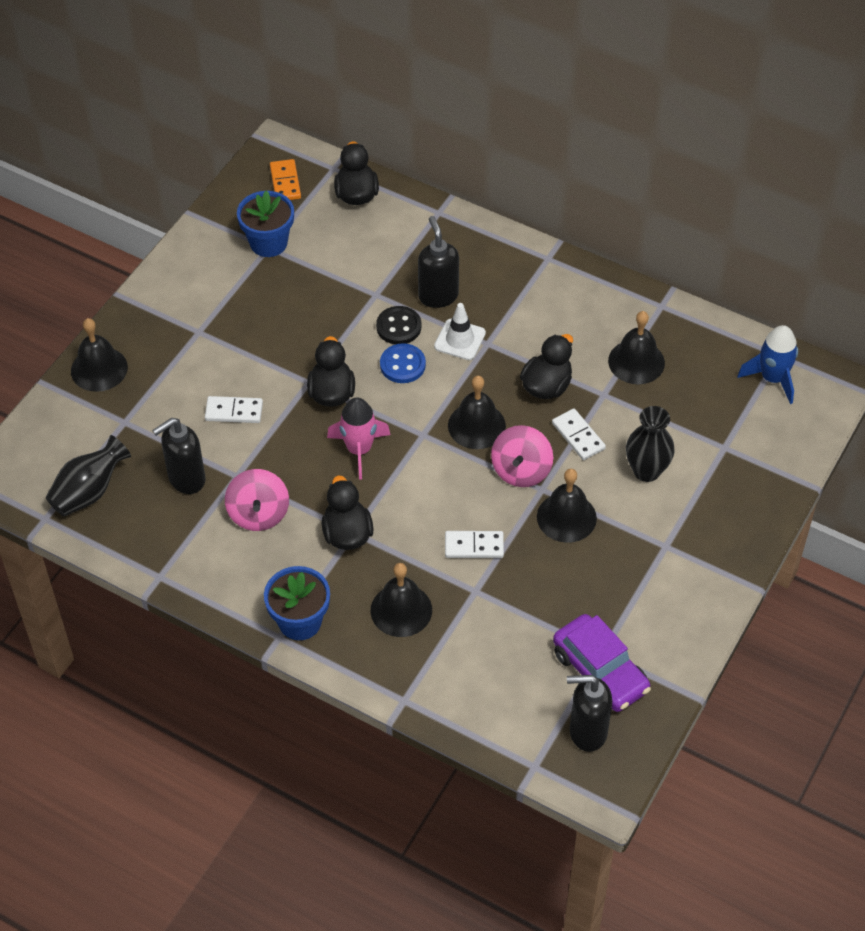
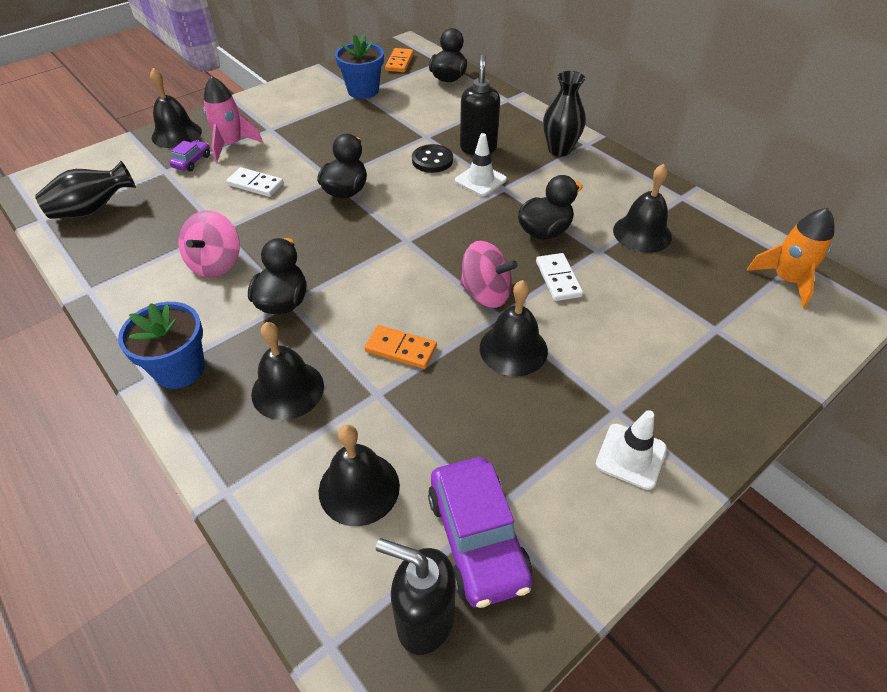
camera: 20 degrees right, 5 degrees down
(145, 401) = (192, 161): none -> purple car
(186, 479) = (177, 221): black soap dispenser -> none
(359, 449) = (341, 237): pink rocket -> pink rocket (231, 145)
(402, 365) = (419, 186): blue button -> none
(474, 546) = (401, 349): white domino -> orange domino
(476, 425) = (461, 245): black bell -> black bell (359, 488)
(521, 470) = (486, 293): pink spinning top -> pink spinning top turned 105 degrees counterclockwise
(646, 471) = (620, 328): black vase -> black vase (559, 150)
(686, 578) = (630, 456): none -> white traffic cone
(772, 378) = (786, 280): blue rocket -> orange rocket

